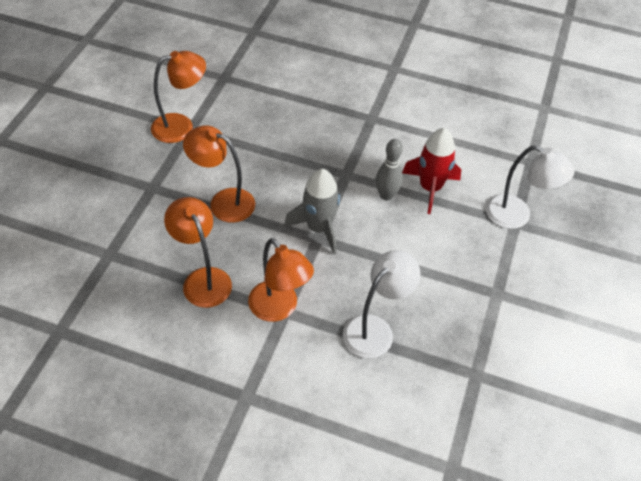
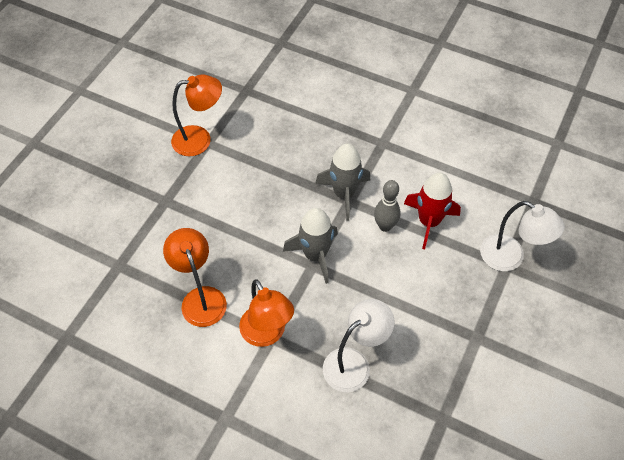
camera: 10 degrees right, 5 degrees up
(223, 202) = (229, 221): orange lamp -> none
(339, 168) = (344, 194): none -> grey rocket

